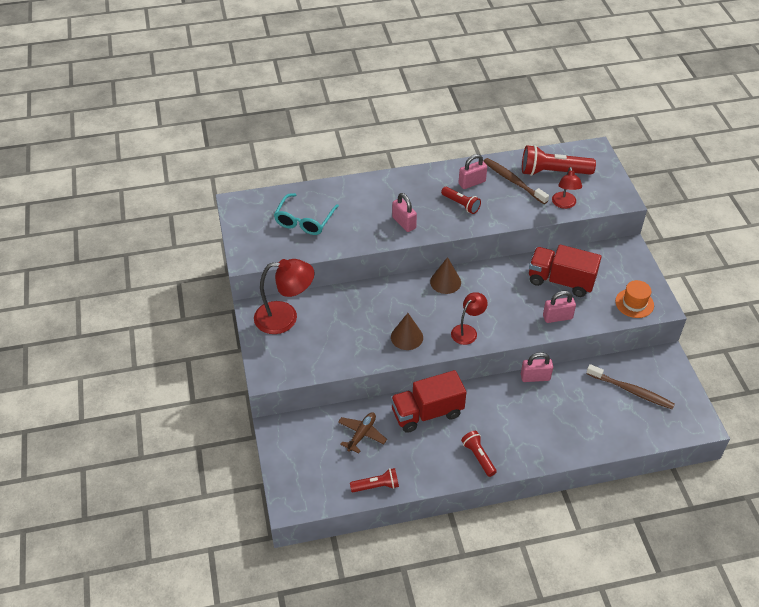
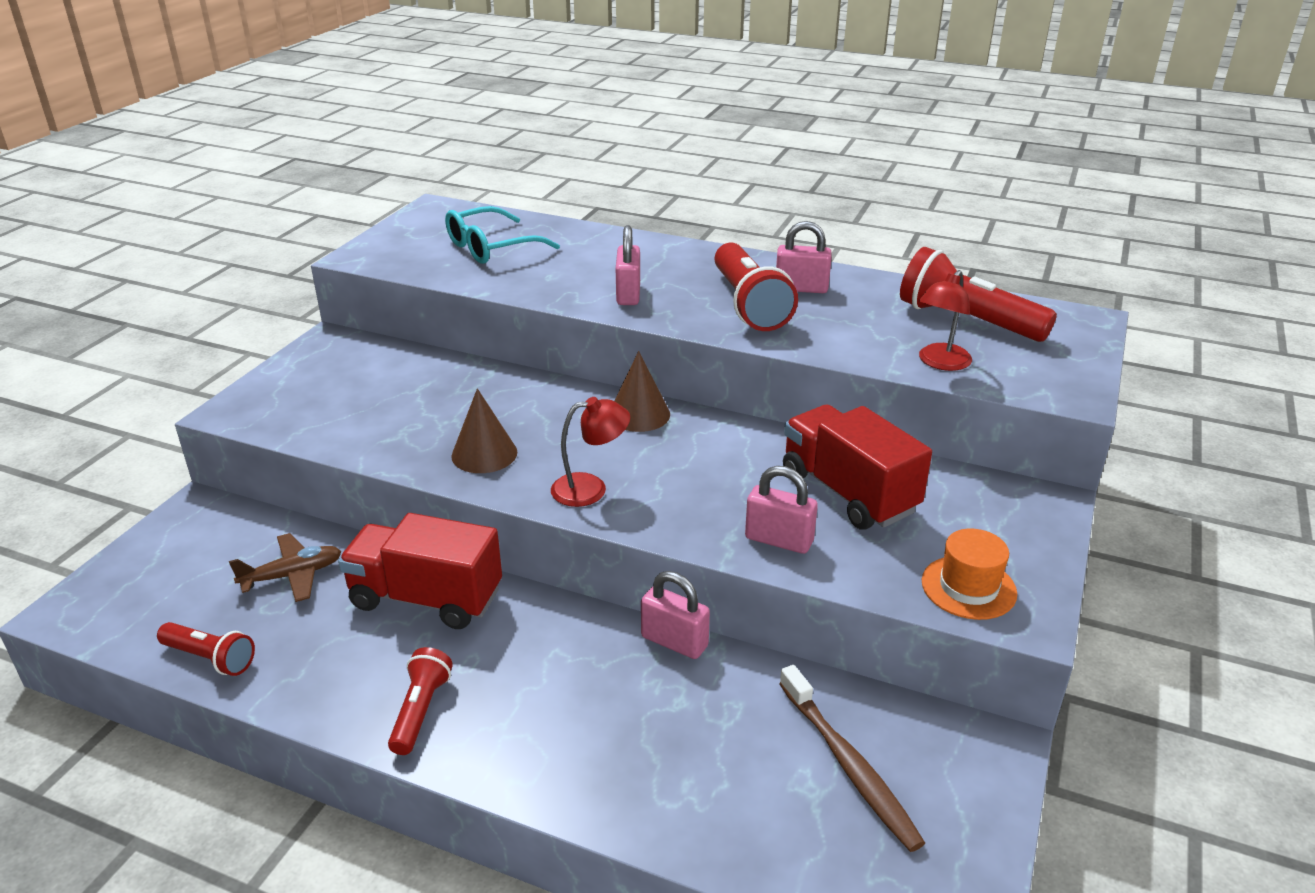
camera: 35 degrees right, 15 degrees down
(285, 317) = (353, 362): red lamp -> none
(461, 204) = (749, 305): red flashlight -> red flashlight, size x1.75
(513, 181) = (877, 308): brown toothbrush -> none

